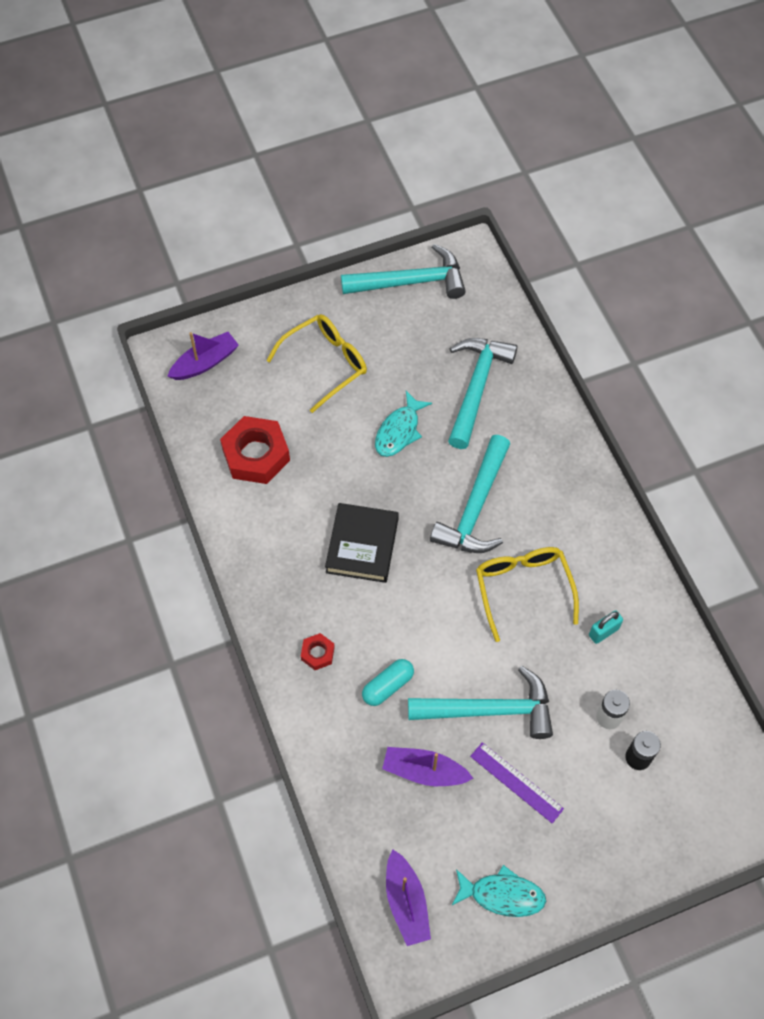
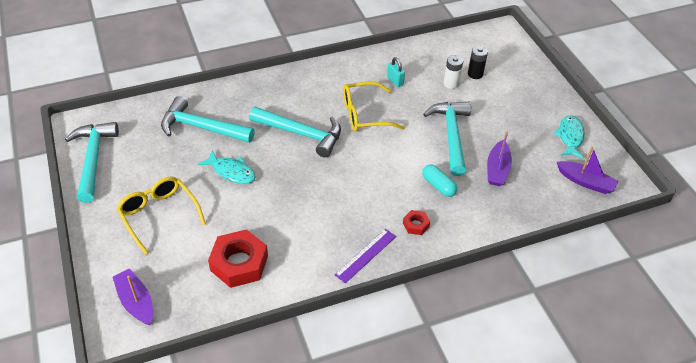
camera: 90 degrees left, 15 degrees down
(362, 545) = (328, 197): black book -> none
(406, 902) = (585, 182): purple boat -> purple boat turned 45 degrees clockwise
(516, 782) = (498, 126): purple ruler -> purple ruler (365, 255)

